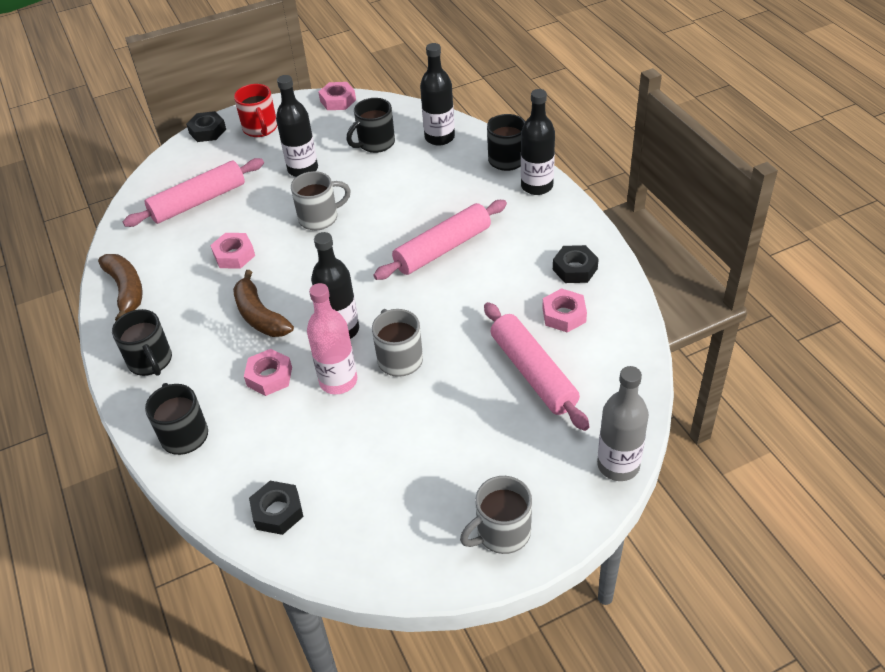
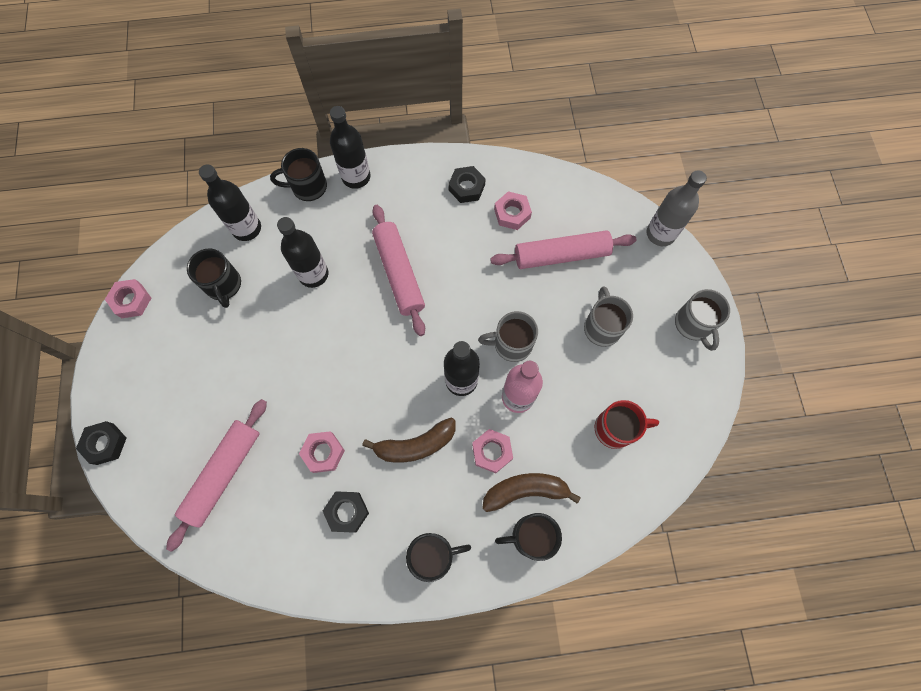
camera: 75 degrees left, 25 degrees up
(126, 290) = (325, 567): brown banana -> brown banana (525, 491)
(198, 202) = (224, 474): pink rolling pin -> pink rolling pin turned 45 degrees clockwise
(260, 129) = (134, 387): red mug -> red mug (615, 429)
(277, 512) = (632, 474): black nut -> black nut (347, 512)
(303, 169) = (226, 361): black bottle -> black bottle (313, 274)
(320, 218) = (308, 363): grey mug -> grey mug (602, 327)

